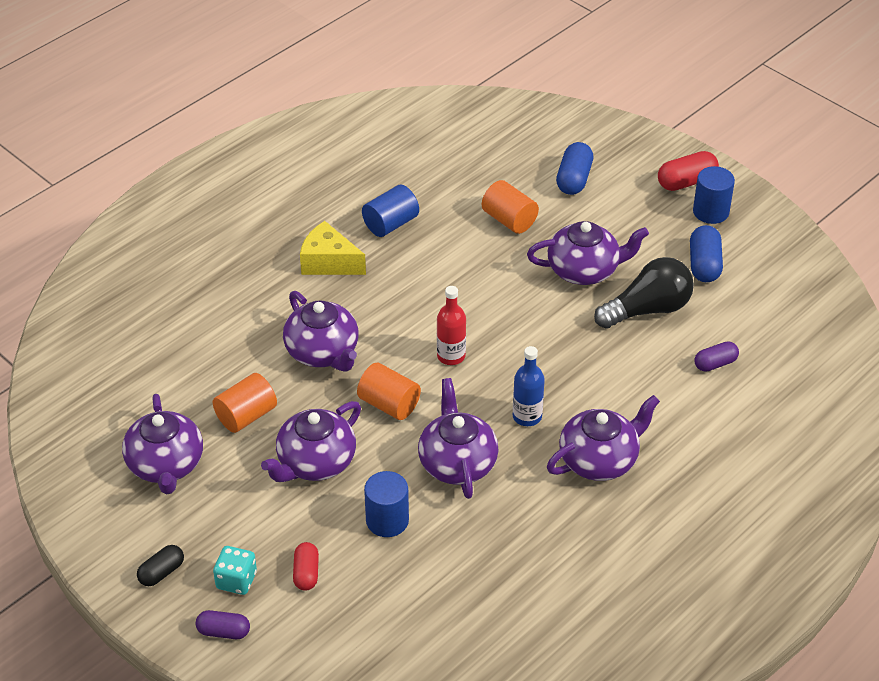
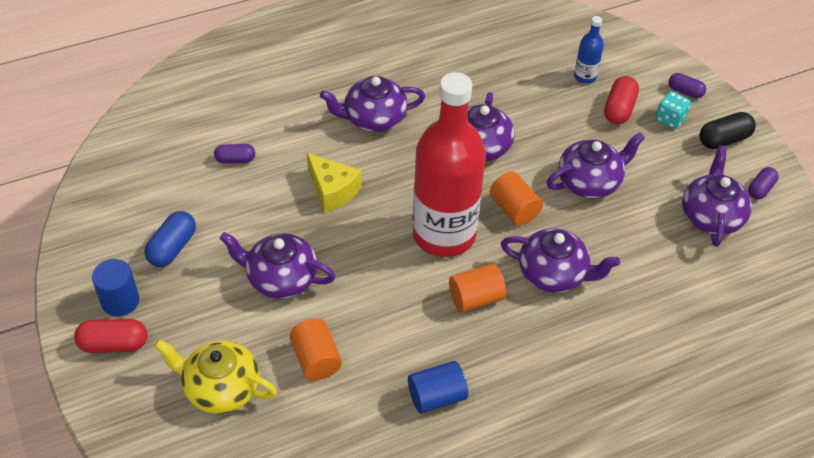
camera: 160 degrees left, 5 degrees up
(109, 518) = (760, 189): none -> purple capsule
(161, 572) = (724, 140): black capsule -> black capsule, size x1.51
(246, 415) = (636, 237): orange cylinder -> orange cylinder (476, 298)
(306, 573) = (619, 109): red capsule -> red capsule, size x1.51
(323, 352) = (553, 274): purple teapot -> purple teapot turned 120 degrees clockwise
(328, 262) = (517, 370): yellow cheese -> yellow cheese (332, 191)
(387, 520) = (549, 125): blue cylinder -> none
(451, 356) = (444, 234): red bottle -> red bottle, size x2.47
(527, 416) = (409, 165): blue bottle -> blue bottle (585, 76)
(574, 179) = (221, 388): blue capsule -> yellow teapot
(647, 309) = (253, 222): black light bulb -> none

